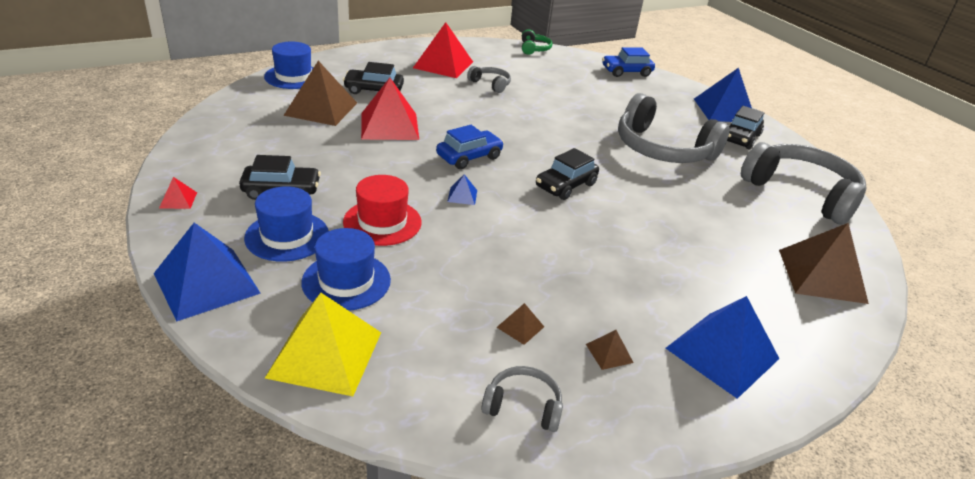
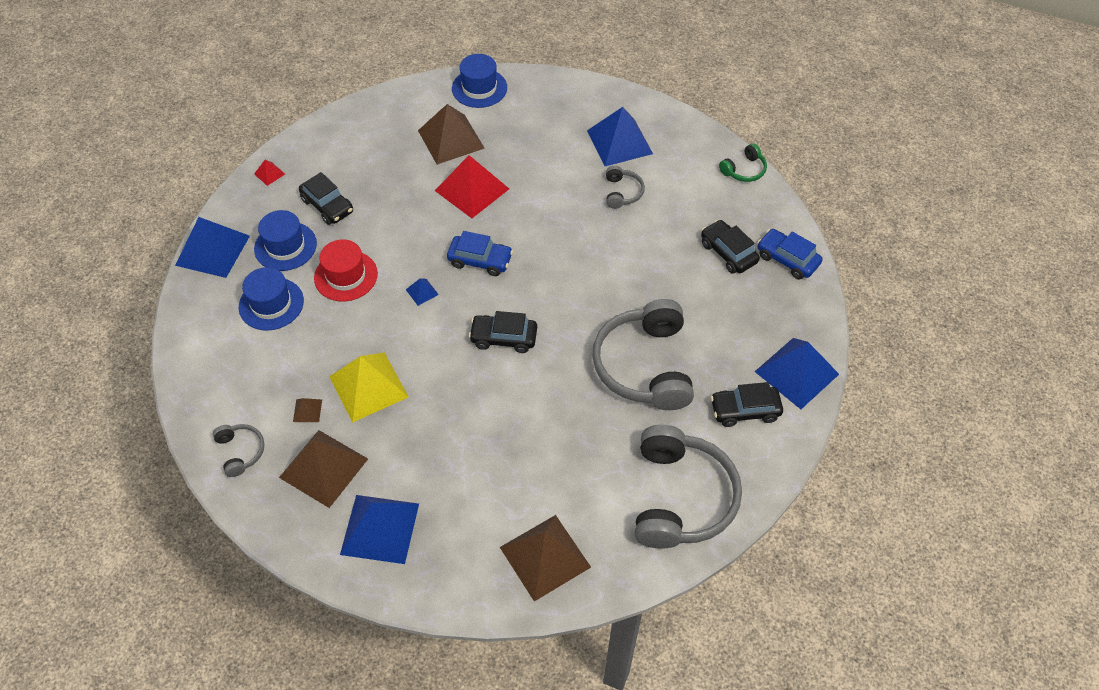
camera: 55 degrees right, 20 degrees up
(325, 354) = (205, 341): yellow pyramid -> yellow pyramid (368, 386)
(374, 90) = (516, 141): black car -> black car (728, 252)
(443, 64) = (619, 142): red pyramid -> blue pyramid
(609, 353) = (323, 468): brown pyramid -> brown pyramid, size x2.35

